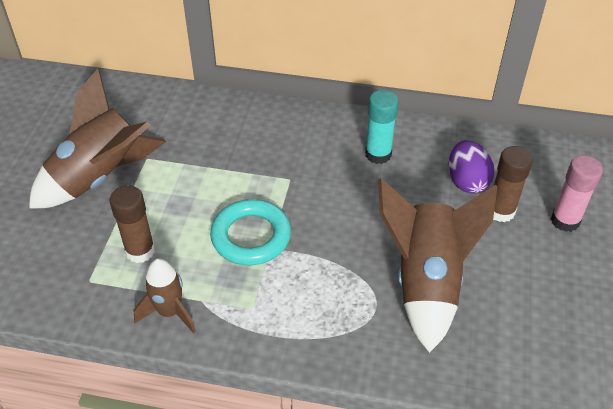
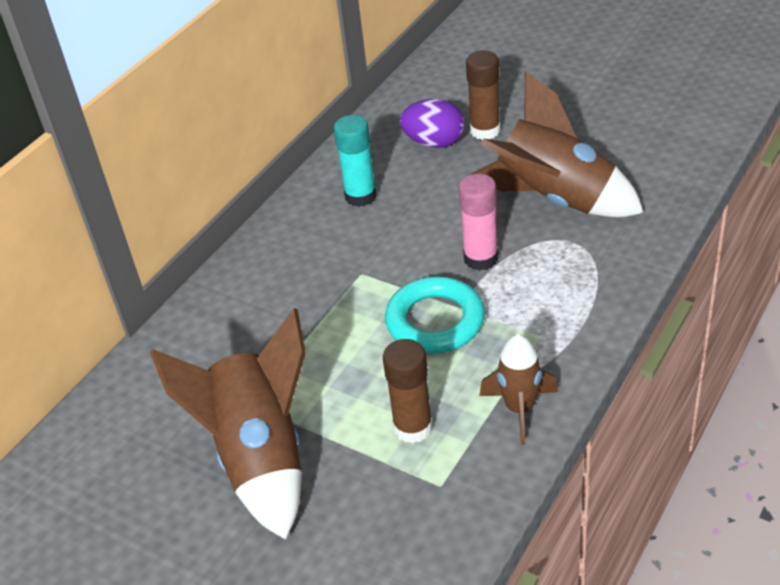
camera: 65 degrees left, 5 degrees down
(565, 220) = (515, 95): pink glue stick -> pink glue stick (481, 258)

